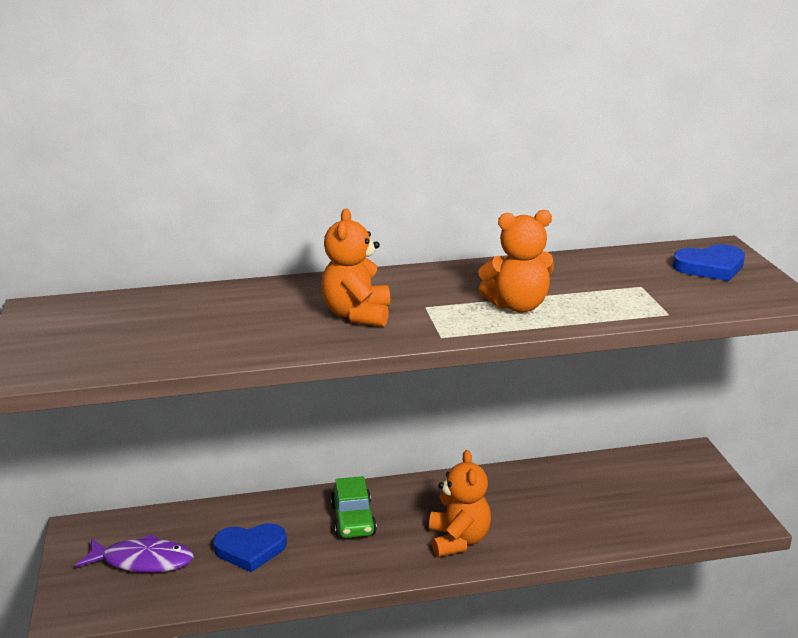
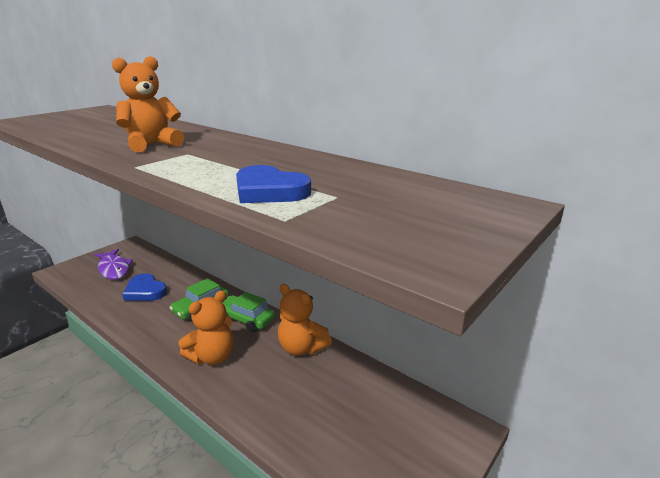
camera: 50 degrees right, 0 degrees up
(416, 497) = (246, 319): none -> green car
(518, 306) = (222, 172): orange teddy bear -> orange teddy bear (301, 348)
(710, 267) = (445, 211): blue heart -> blue heart (269, 191)

